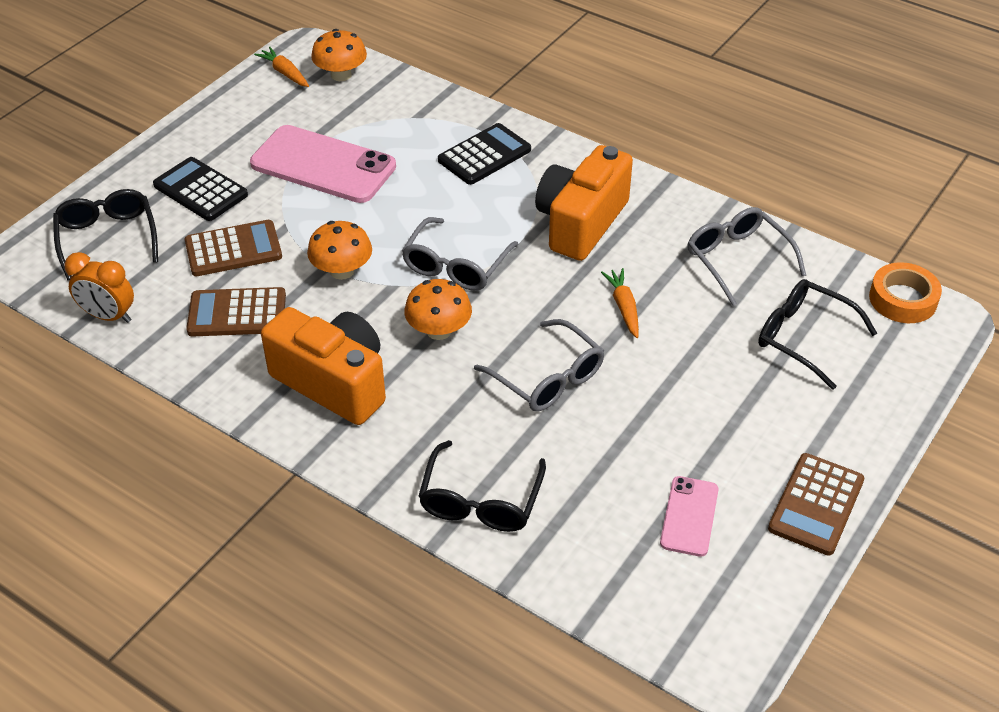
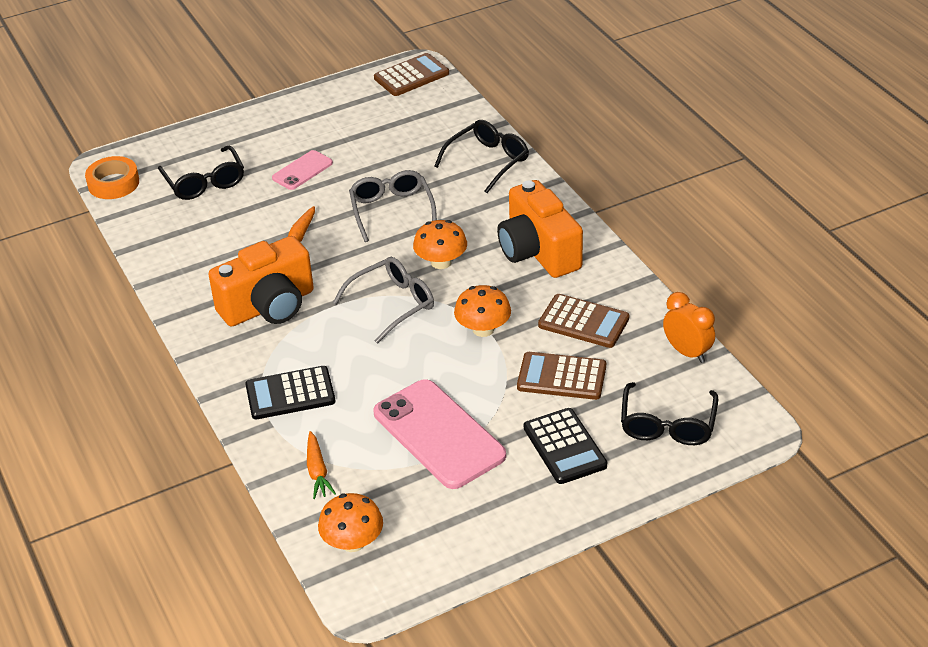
camera: 150 degrees left, 5 degrees down
(285, 73) = (409, 568): orange carrot -> orange carrot (317, 471)
(689, 516) = (375, 121): pink phone -> pink phone (302, 170)
(737, 259) = (187, 242): grey glasses -> none
(816, 505) = (301, 106): brown calculator -> brown calculator (411, 76)

